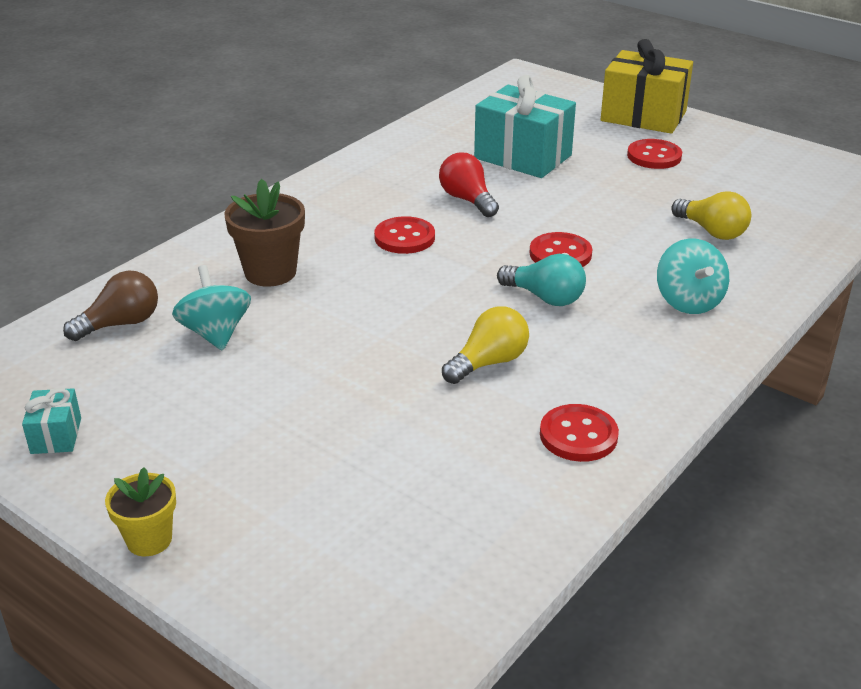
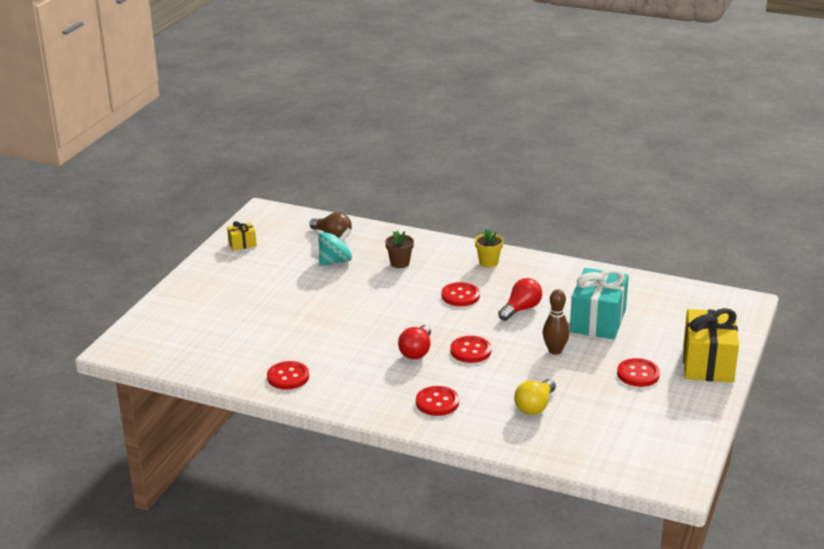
camera: 75 degrees right, 5 degrees down
(56, 435) = (242, 244): turquoise gift -> yellow gift
(149, 540) = (183, 281): yellow flower pot -> yellow flower pot (488, 262)
(270, 272) = (400, 263): brown flower pot -> brown flower pot, size x0.64
(488, 362) = (342, 342): yellow light bulb -> none
(545, 297) = (416, 351): turquoise light bulb -> red light bulb
(582, 195) = (555, 350): none -> brown bowling pin
(688, 301) = (437, 402): turquoise spinning top -> red button

